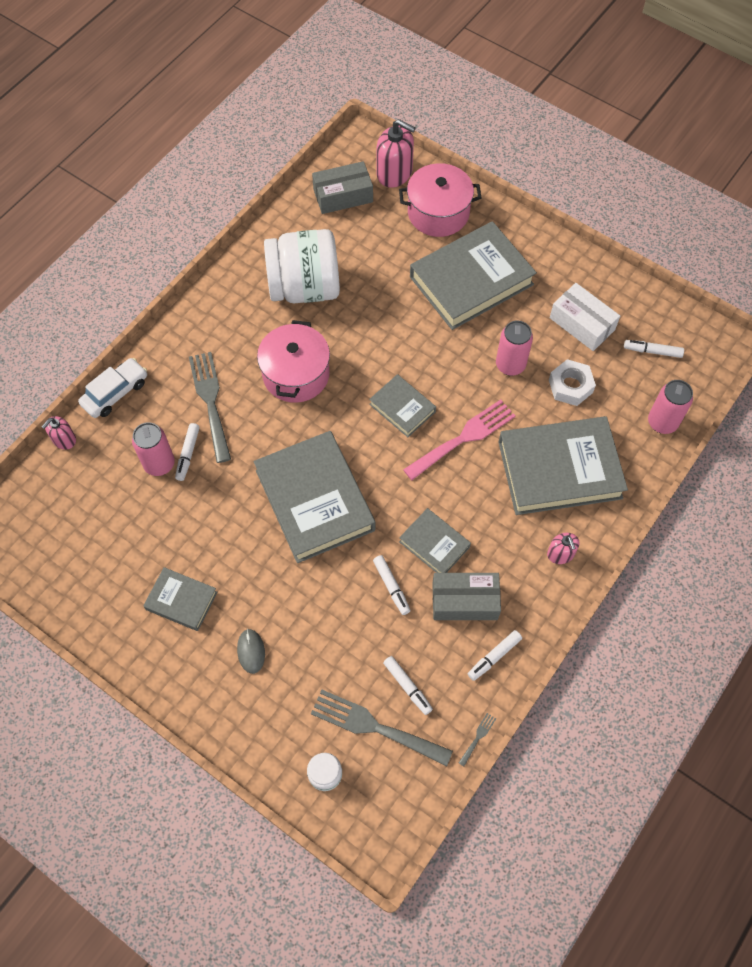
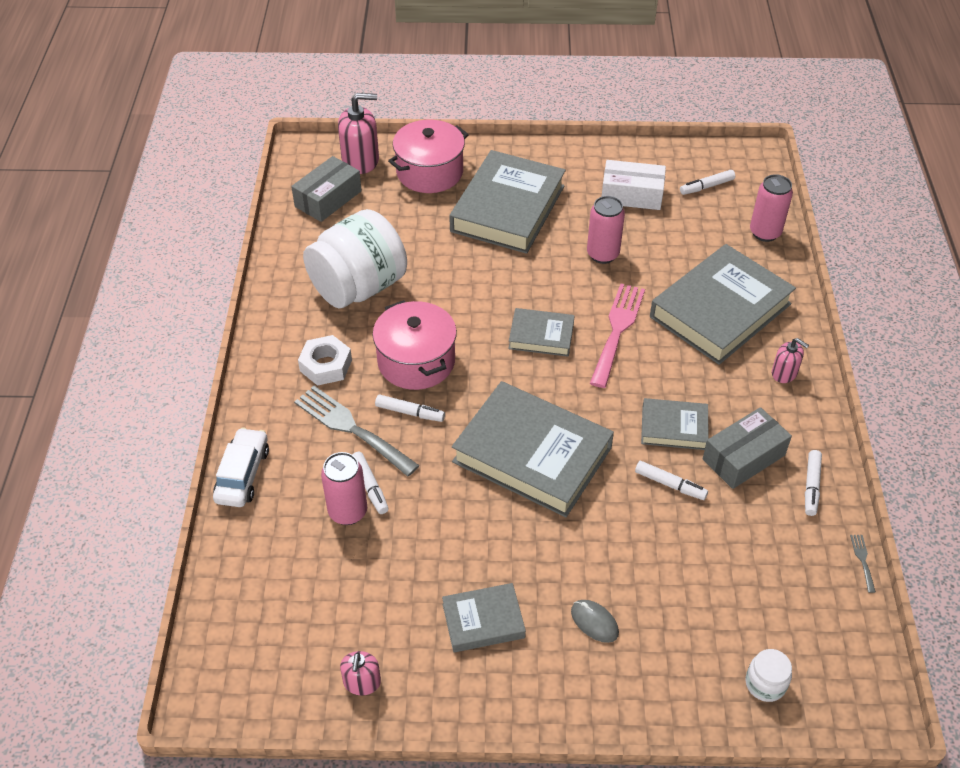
camera: 35 degrees left, 15 degrees down
(64, 439) = (222, 548): pink soap dispenser -> pink soap dispenser (362, 682)
(374, 727) = (769, 612): grey fork -> none
(407, 686) = (764, 558): white marker -> white marker (410, 412)
(570, 386) = (667, 244): white nut -> white nut (326, 365)

